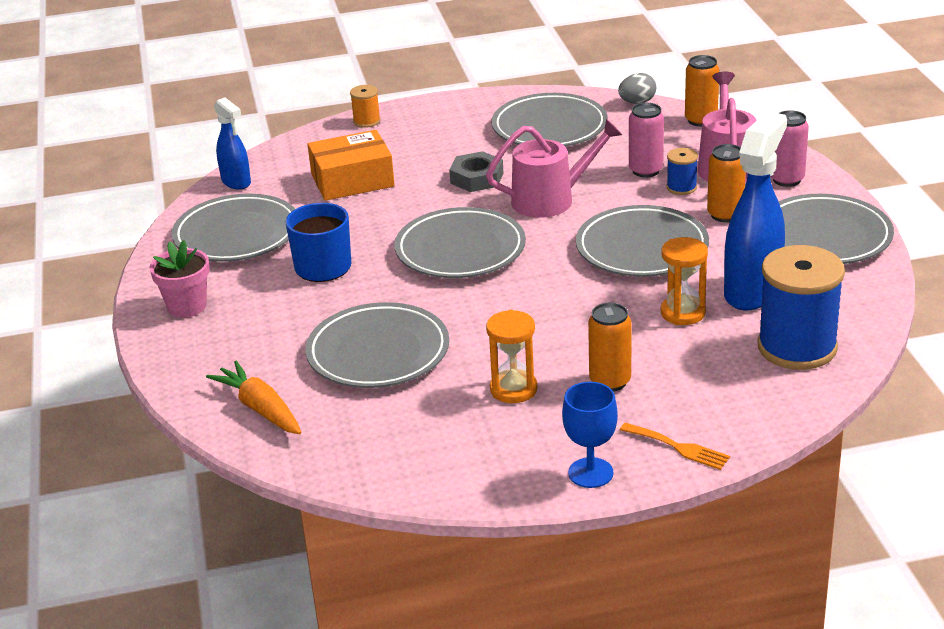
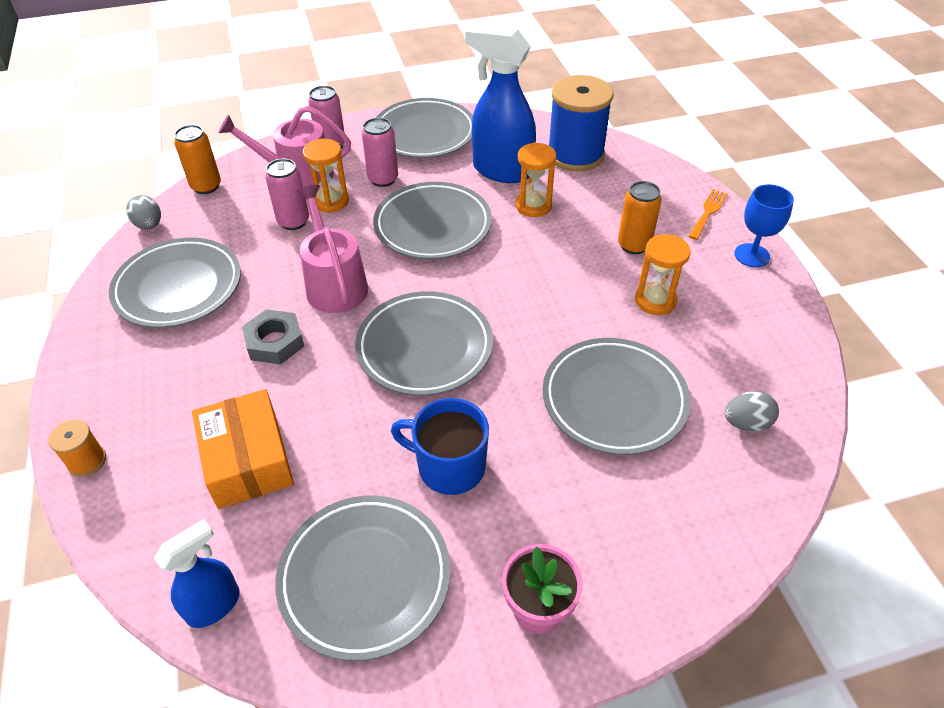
camera: 95 degrees left, 15 degrees up
(260, 409) = (727, 491): orange carrot -> none
(333, 431) = (746, 423): none -> grey egg
(681, 187) = (331, 201): blue spool -> orange hourglass
(725, 215) = (383, 179): orange can -> pink can

